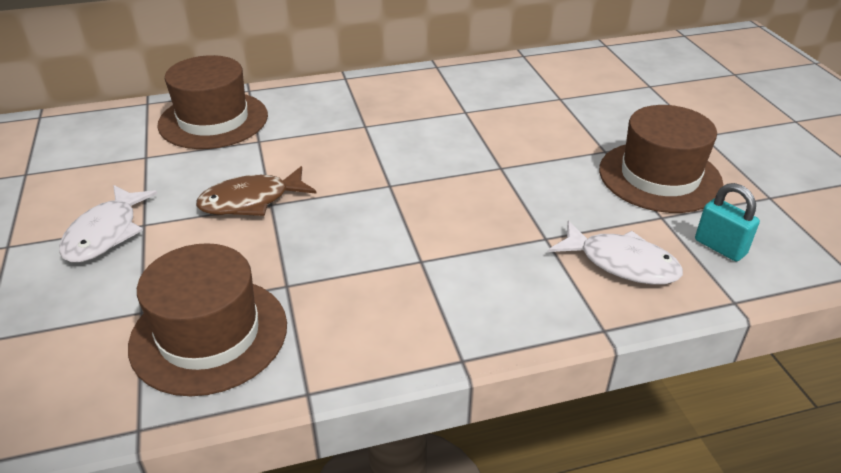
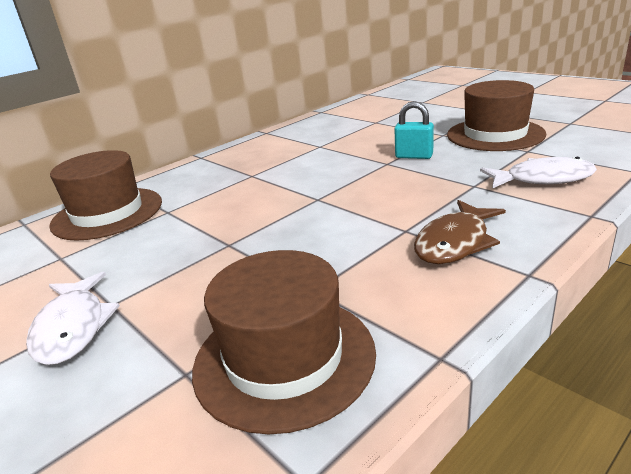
camera: 25 degrees left, 10 degrees down
(251, 201) = (207, 249): brown fish -> brown fish (455, 242)
(720, 247) = (584, 151): turquoise padlock -> turquoise padlock (414, 156)

